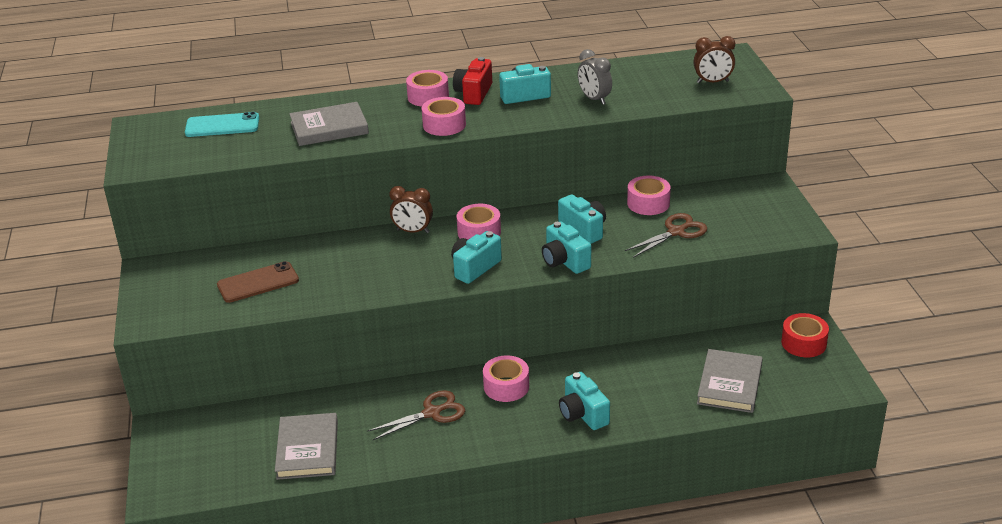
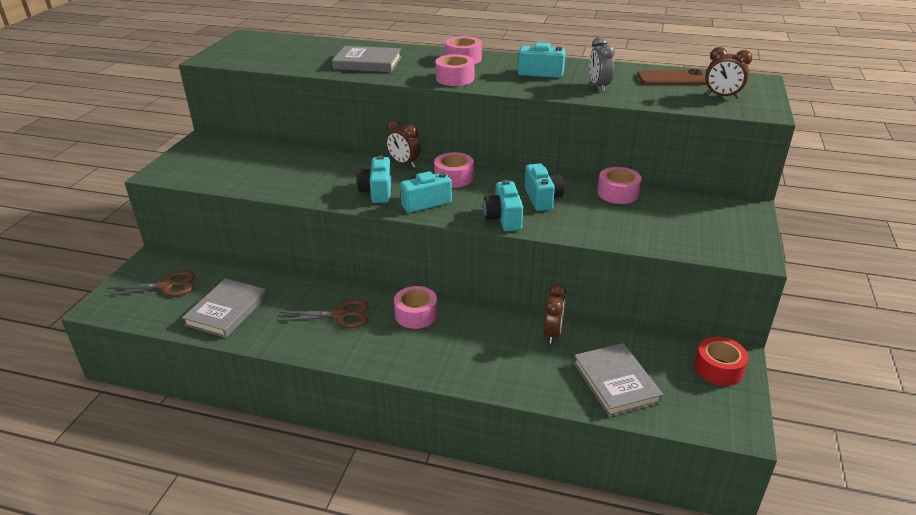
camera: 25 degrees right, 0 degrees up
(222, 125) = (298, 47): turquoise phone -> none
(258, 283) = (259, 168): brown phone -> brown phone (671, 79)
(474, 93) = (501, 64): red camera -> none
(583, 414) = (460, 361): turquoise camera -> turquoise camera (377, 191)
(646, 360) = (552, 333): none -> brown clock
(676, 232) = (625, 222): brown scissors -> brown scissors (167, 286)
(729, 384) = (616, 382): grey book -> grey book turned 60 degrees counterclockwise

